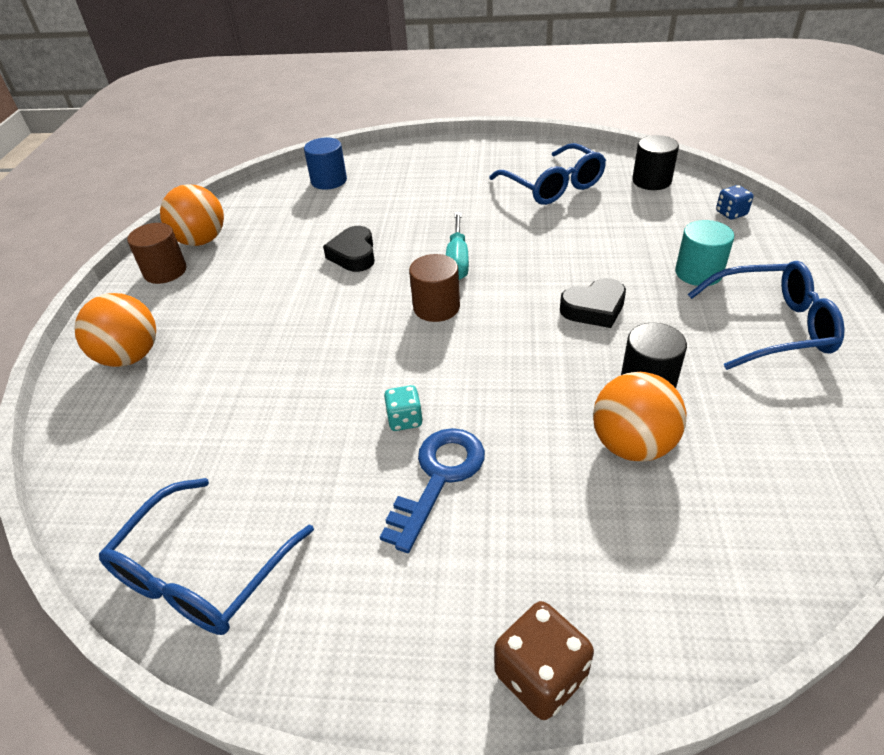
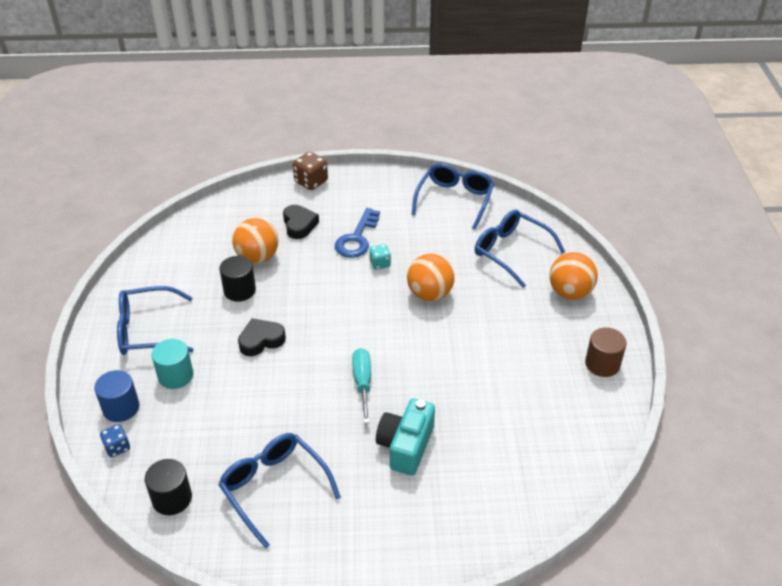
camera: 170 degrees right, 0 degrees up
(168, 431) = (511, 252): none -> blue glasses
(201, 241) = (596, 400): orange ball -> orange ball (430, 294)
(329, 181) = (516, 494): blue cylinder -> blue cylinder (121, 408)
(353, 254) = (451, 387): black heart -> black heart (299, 225)
(420, 210) = (406, 446): none -> turquoise camera
(436, 307) = (373, 337): brown cylinder -> none

